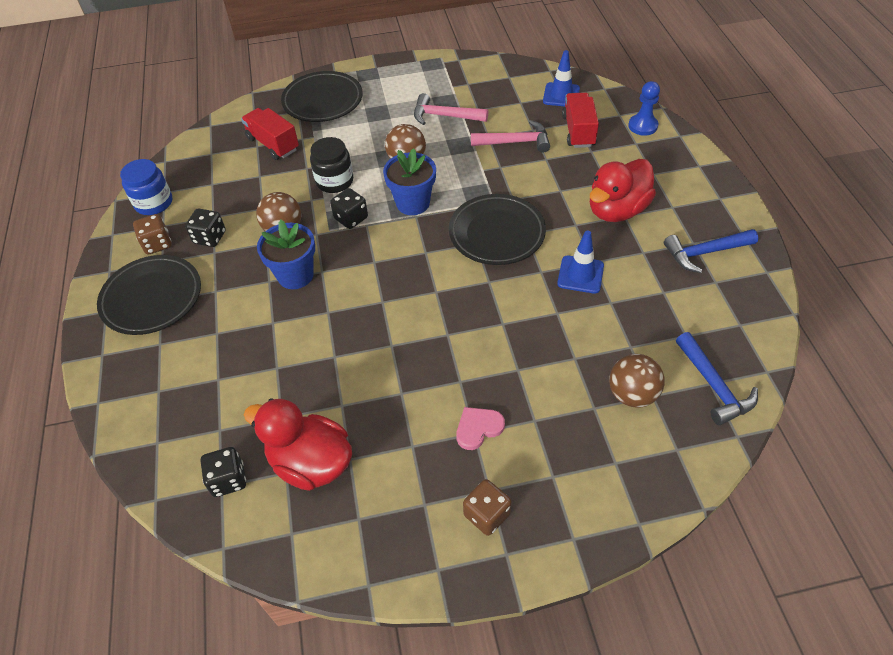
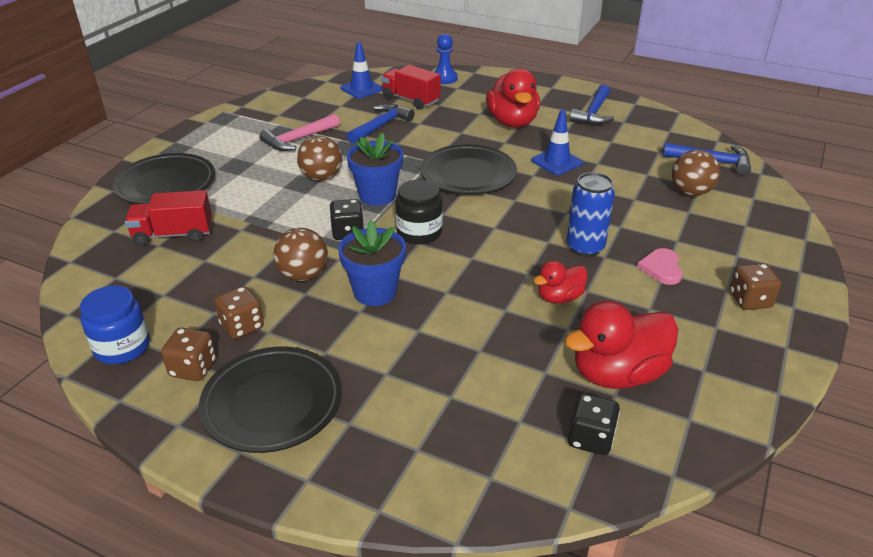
camera: 55 degrees left, 15 degrees down
(210, 237) = (242, 326): black dice -> brown dice
(334, 181) = (285, 222): black jar -> black jar (419, 232)
(376, 380) = (559, 297): none -> red duck
(461, 362) = (585, 247): none -> blue can
(515, 142) = (381, 126): pink hammer -> blue hammer

